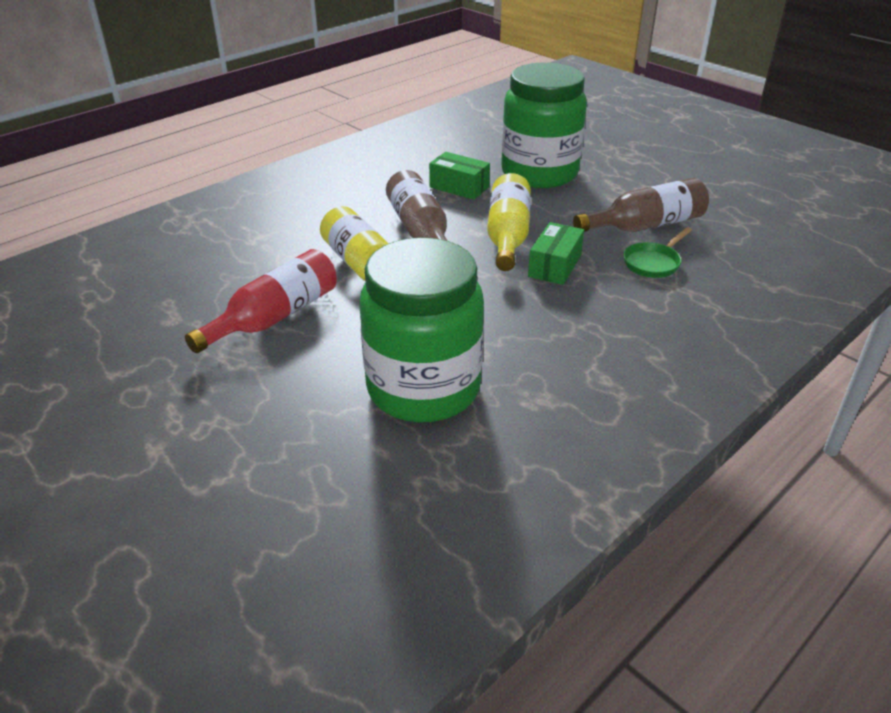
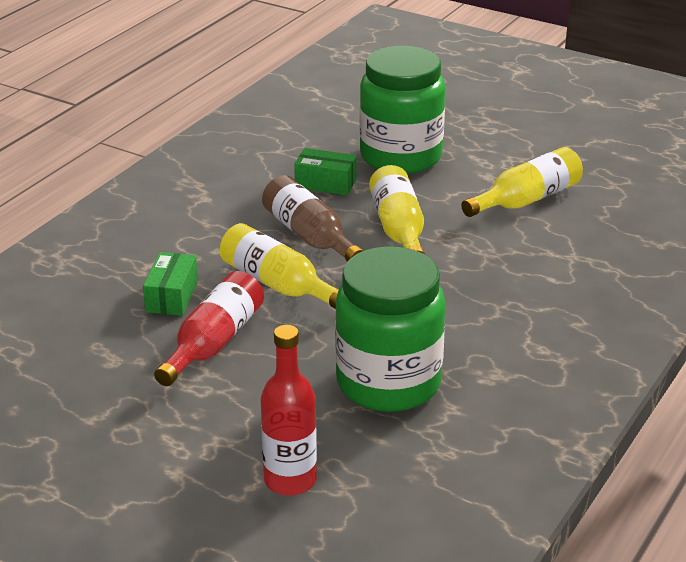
camera: 15 degrees left, 5 degrees down
(263, 481) = (290, 480): none -> red bottle
(554, 266) = (457, 253): green box -> green box (172, 296)
(645, 225) = (526, 200): brown bottle -> yellow bottle
(653, 263) = (547, 237): green pan -> none

